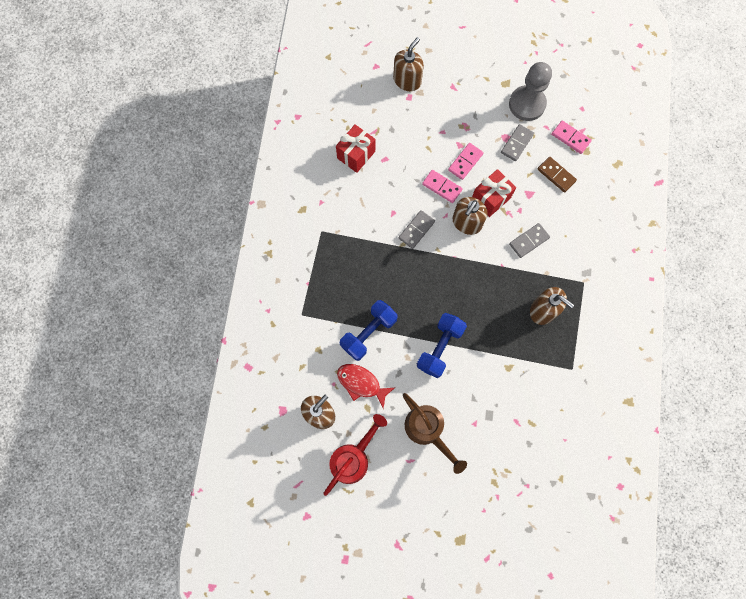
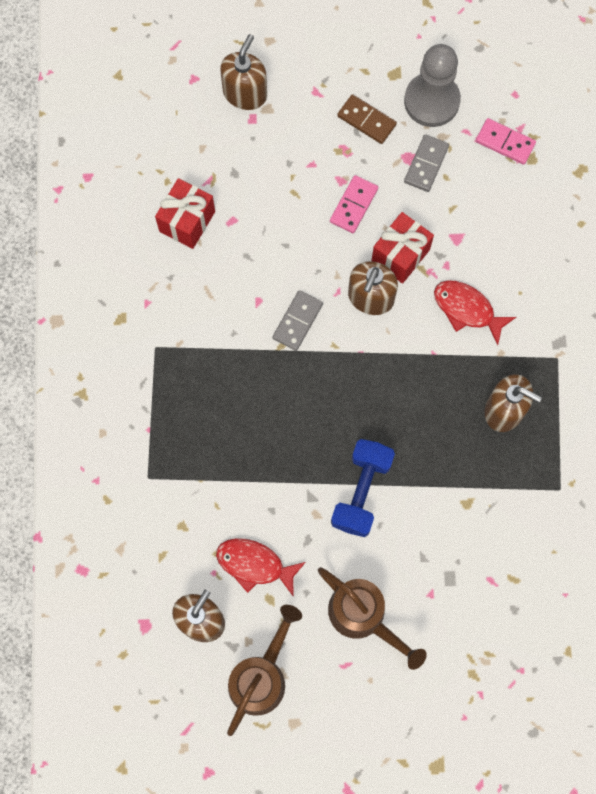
camera: 10 degrees left, 0 degrees up
(353, 458) = (261, 676): red watering can -> brown watering can
(368, 333) = (252, 488): blue dumbbell -> none
(442, 187) = (325, 249): pink domino -> none
(529, 241) = (467, 309): grey domino -> red fish
(556, 175) = (492, 203): brown domino -> brown domino (366, 120)

